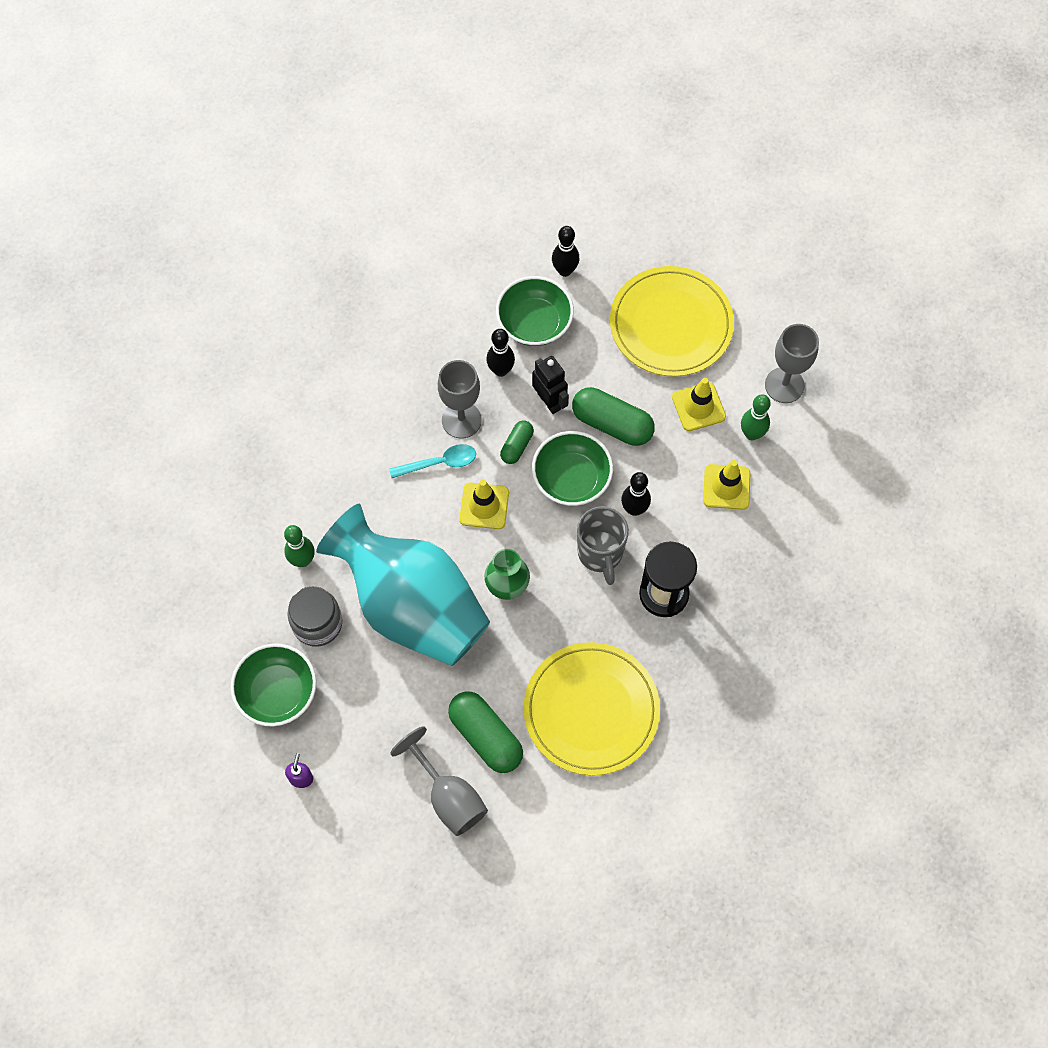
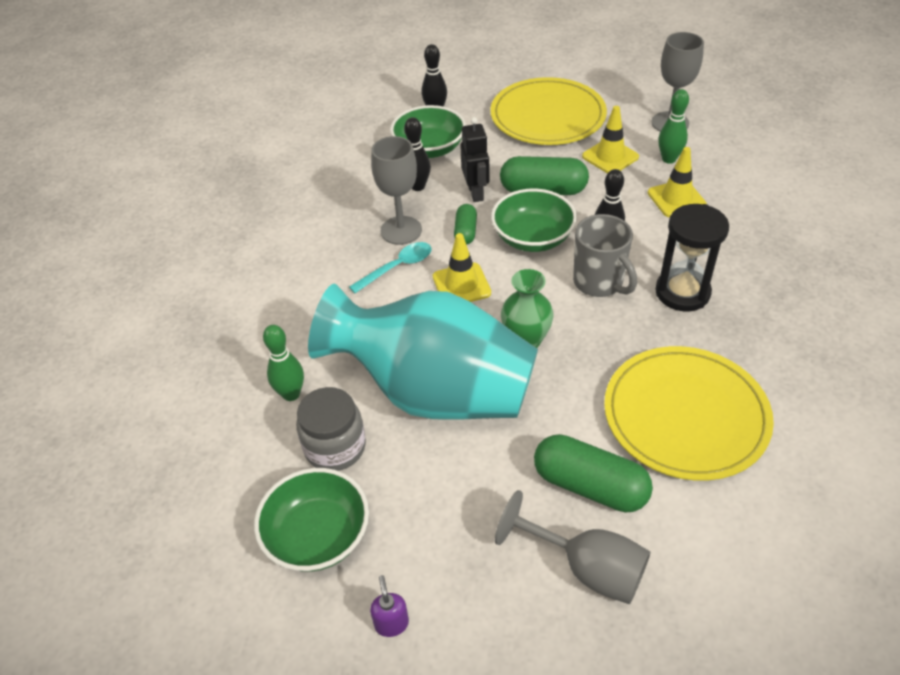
camera: 20 degrees left, 20 degrees down
(549, 401) = (476, 193): black robot -> black robot turned 45 degrees clockwise

